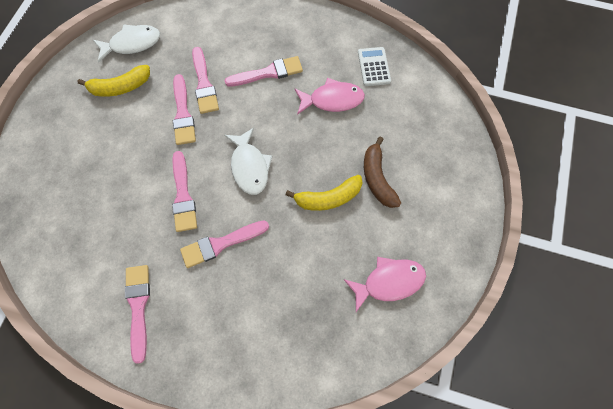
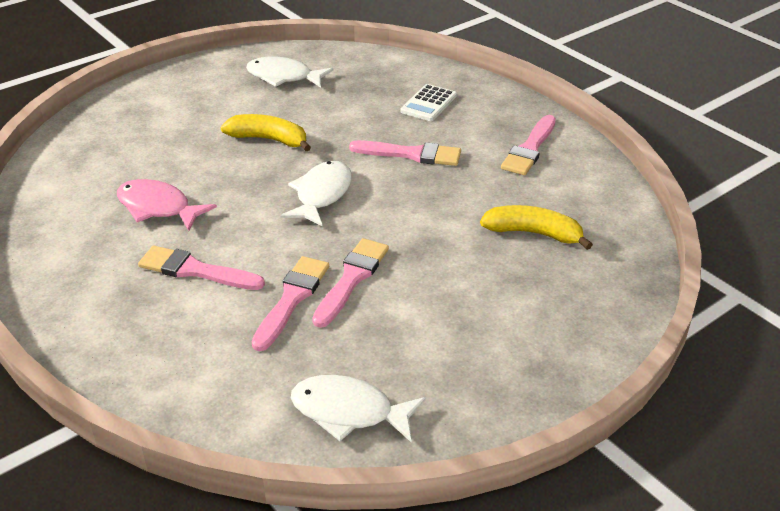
camera: 145 degrees left, 30 degrees down
(120, 87) = (414, 354): yellow banana -> yellow banana (534, 233)
(183, 195) = (419, 204): pink brush -> none
(374, 67) = (66, 215): white calculator -> white calculator (428, 103)
(377, 178) = (204, 132): brown banana -> none
(389, 282) = (283, 77): pink fish -> white fish

